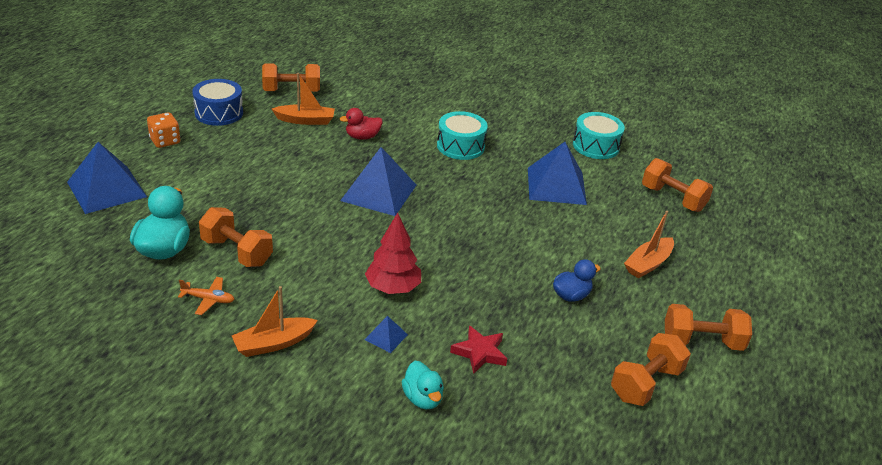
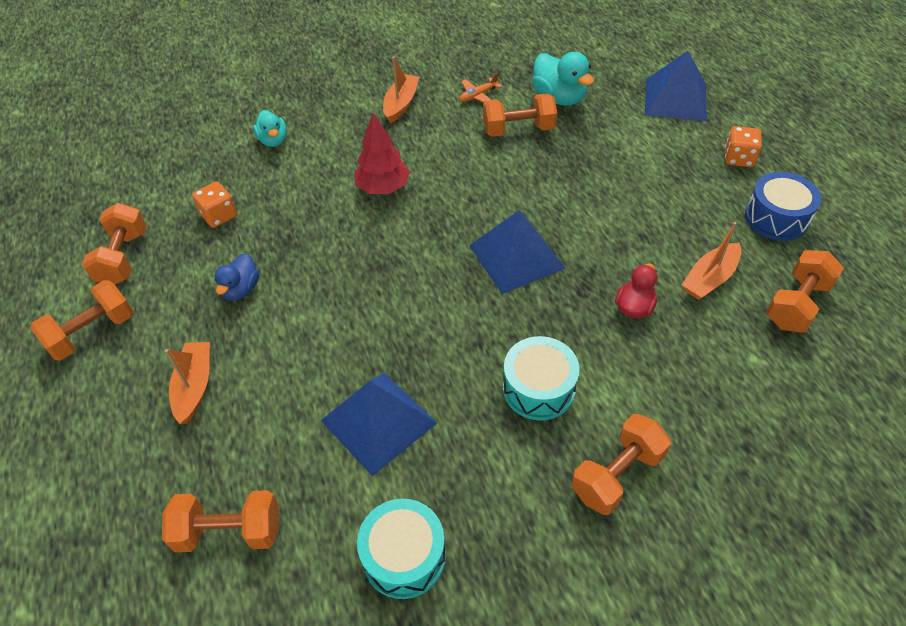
camera: 140 degrees right, 15 degrees up
(386, 337) = (342, 155): blue pyramid -> none
(422, 398) = (273, 140): turquoise duck -> turquoise duck turned 135 degrees counterclockwise
(472, 109) = (617, 475): none -> orange dumbbell
(480, 352) = (268, 191): red star -> none
(539, 362) = (219, 215): none -> orange dice

